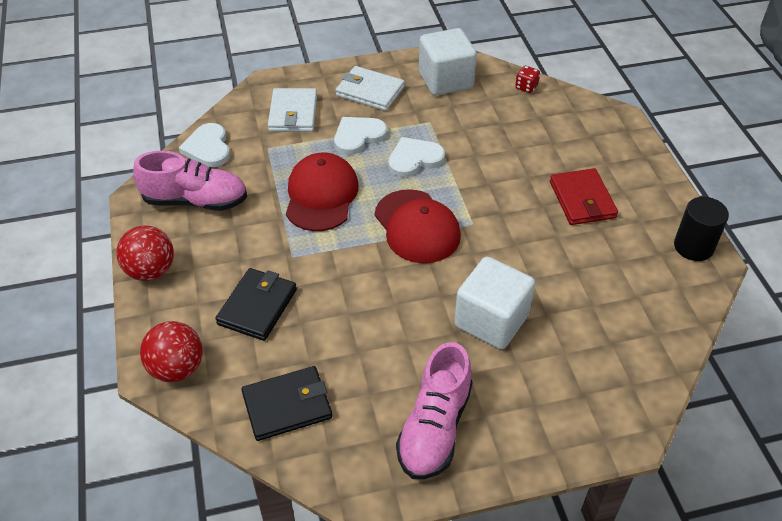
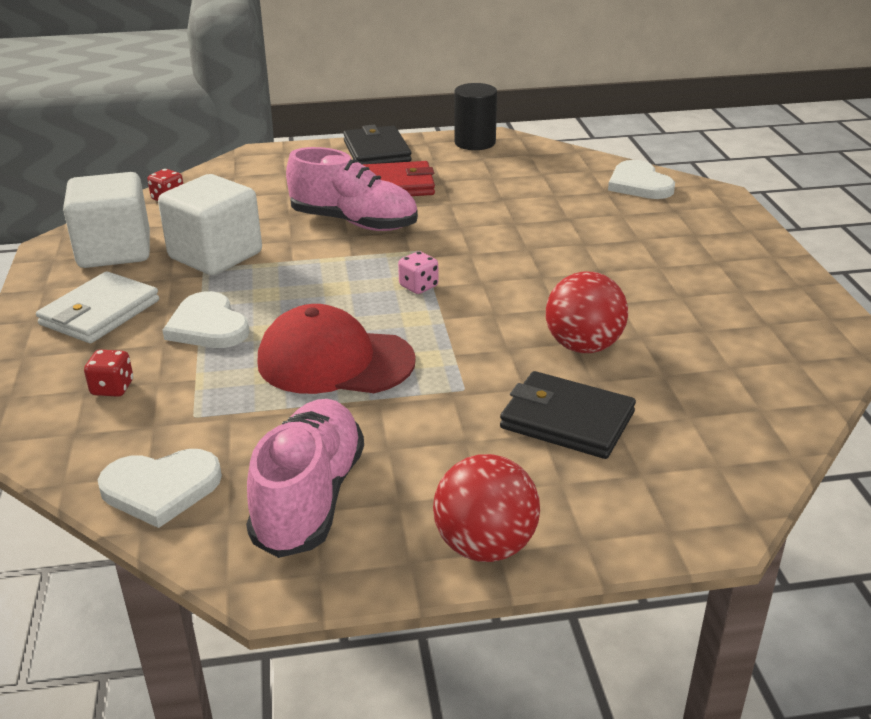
camera: 85 degrees left, 15 degrees down
(177, 368) = (700, 499): red ball -> red ball (583, 346)
(287, 405) = (741, 391): black wallet -> black wallet (376, 151)
(293, 113) = (112, 388): white wallet -> red dice
(414, 159) = (281, 282): white heart -> white heart (639, 184)
(417, 226) = (418, 286): red cap -> pink dice
(434, 428) = (742, 290): pink shoe -> pink shoe (354, 222)
(491, 320) = (581, 248): white cube -> white cube (215, 255)

